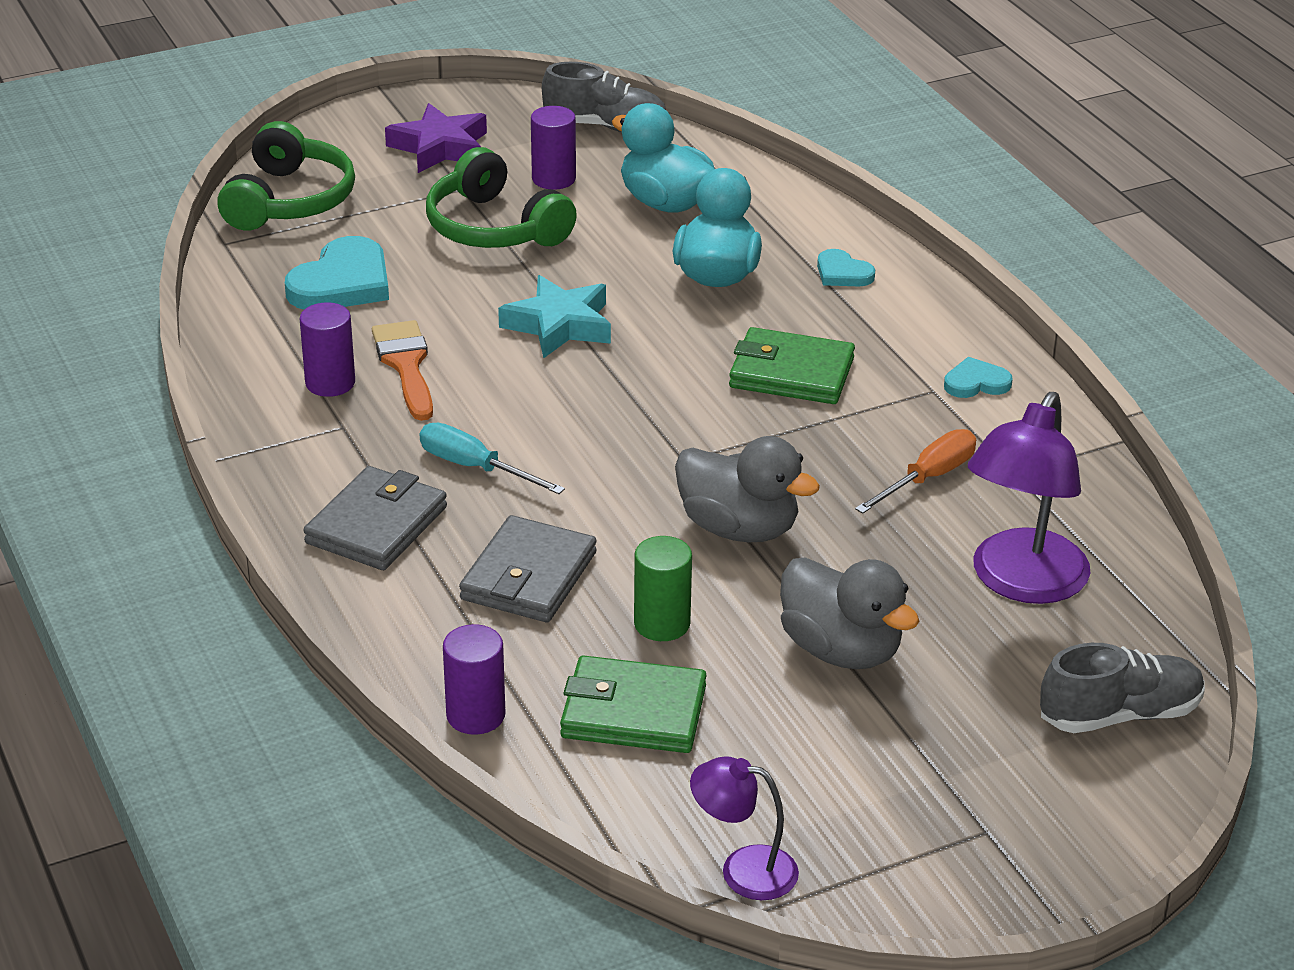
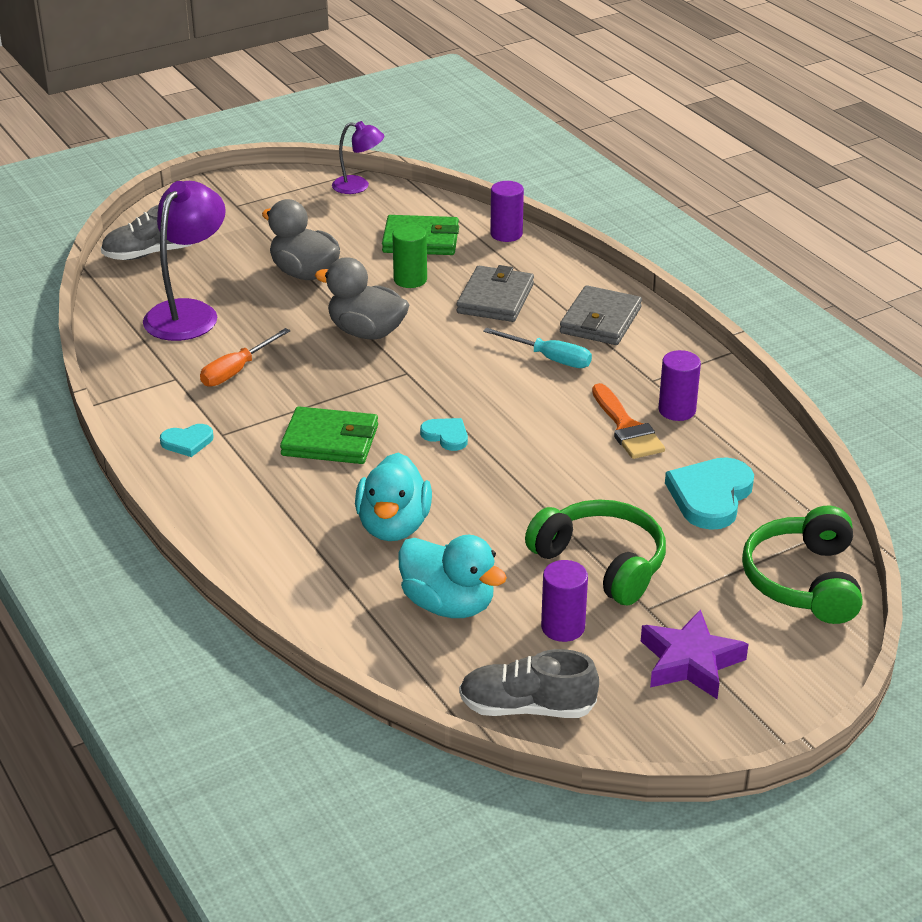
camera: 175 degrees right, 0 degrees up
(559, 325) = (518, 469): turquoise star -> none
(842, 273) = (283, 536): turquoise heart -> turquoise heart (446, 436)

